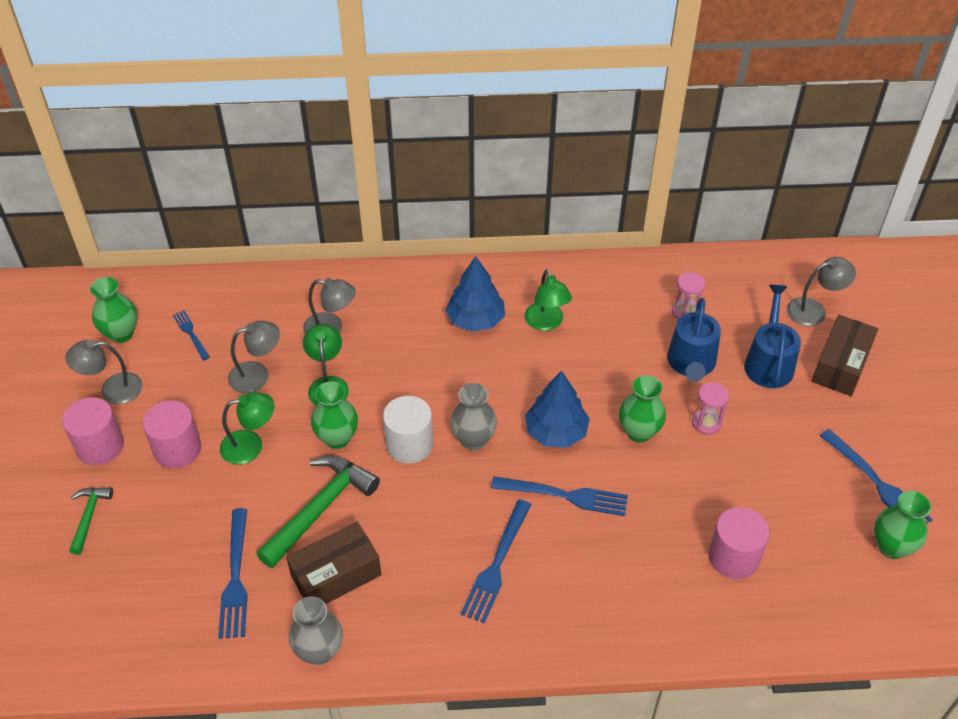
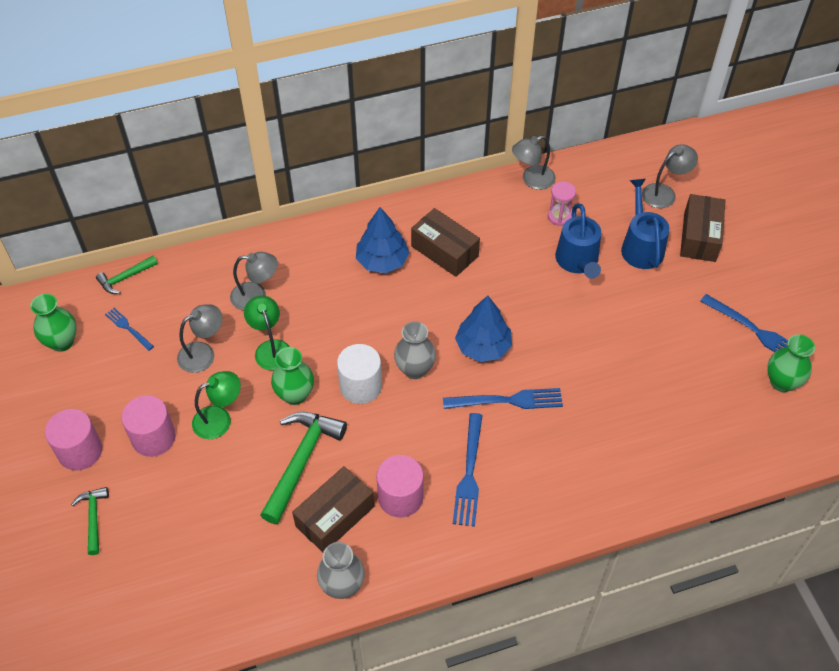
camera: 15 degrees left, 5 degrees up
(112, 390) = (73, 396): grey lamp -> grey lamp (532, 180)
(205, 283) = (125, 278): none -> green hammer
(235, 578) = (247, 541): blue fork -> none
(546, 323) = (444, 251): green lamp -> brown box
(639, 432) = (552, 331): green vase -> none
(706, 423) = (605, 311): pink hourglass -> none
(733, 557) = (660, 420): pink cylinder -> pink cylinder (400, 497)

